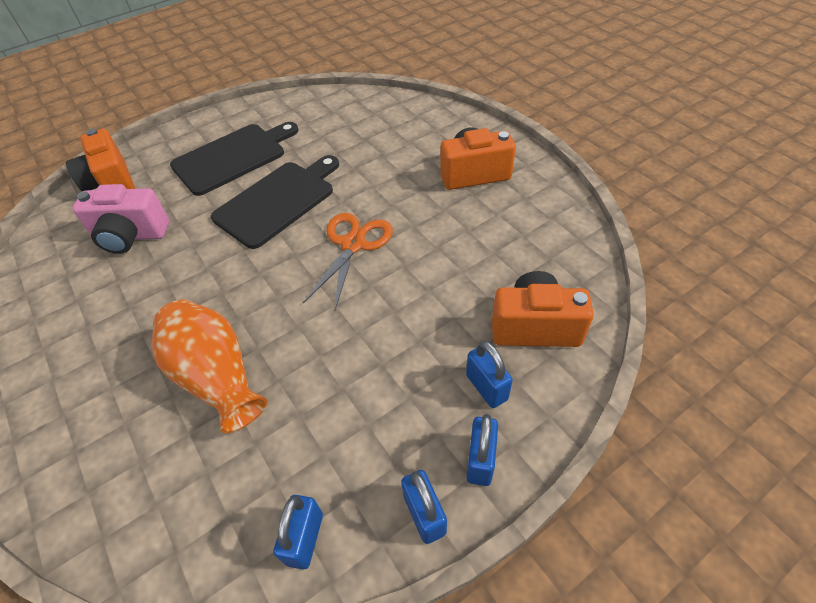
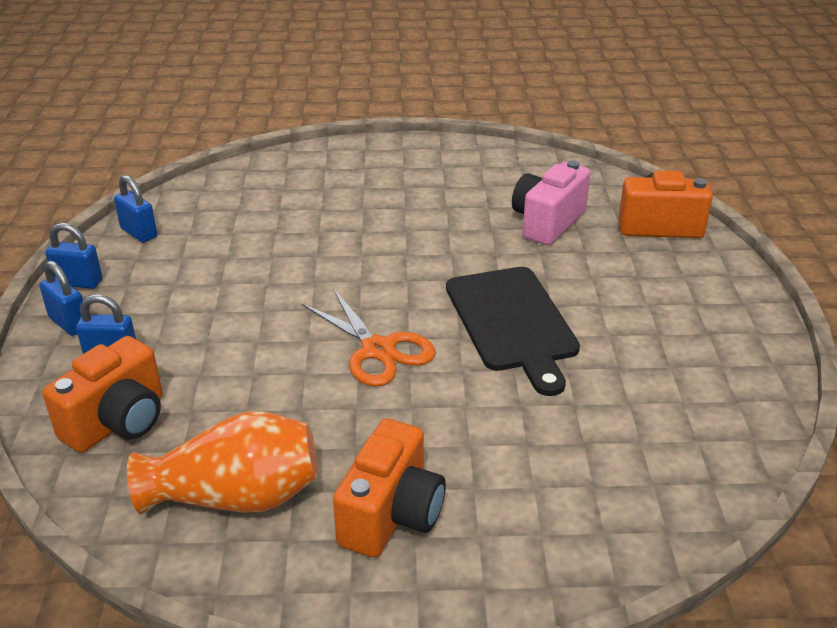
camera: 120 degrees right, 15 degrees down
(217, 376) = (313, 230): orange vase -> orange vase (236, 497)
(233, 157) = (641, 314): black cutting board -> none

